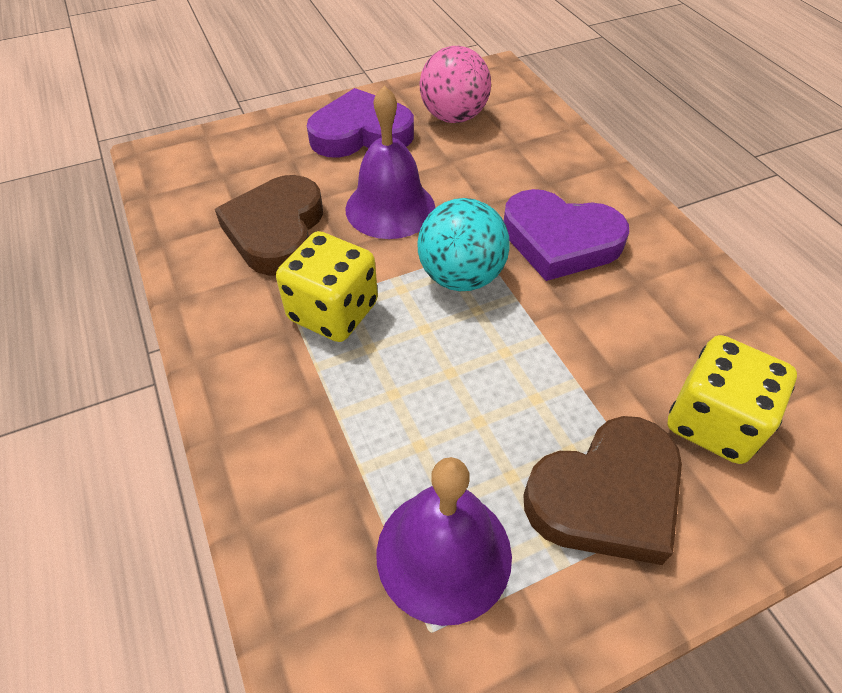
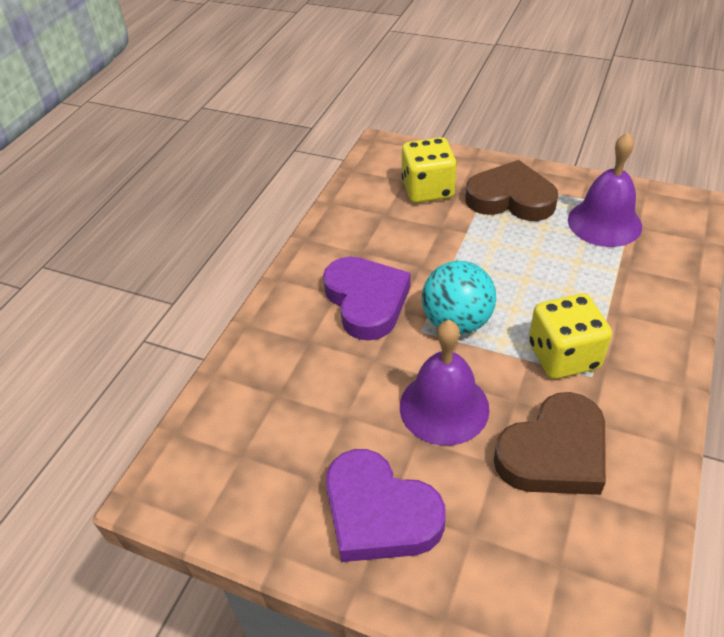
camera: 130 degrees left, 5 degrees down
(453, 117) = (279, 463): pink ball -> none

